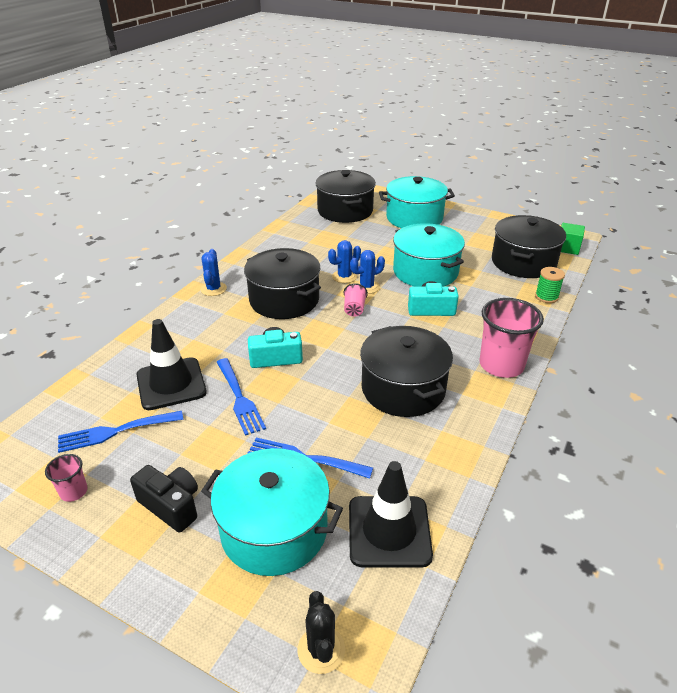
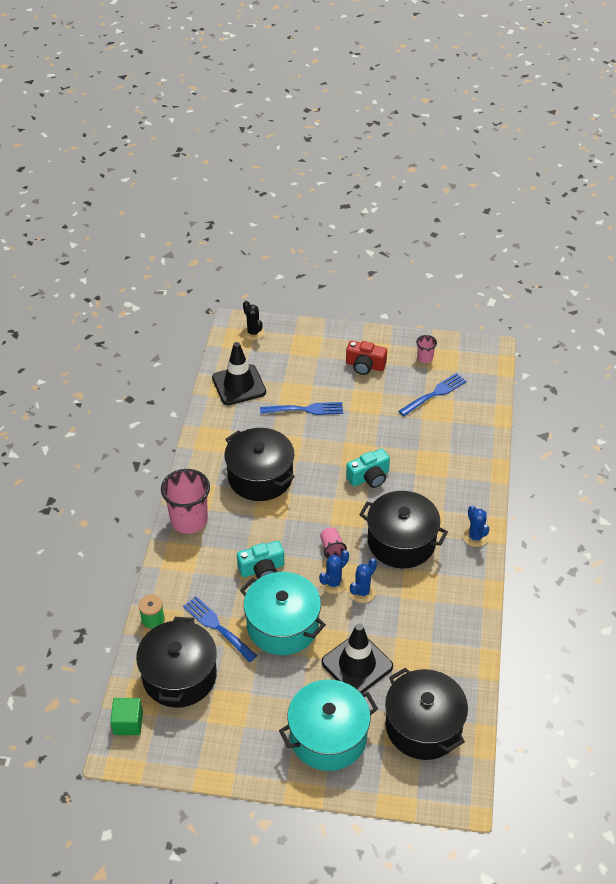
camera: 160 degrees right, 10 degrees up
(171, 384) = (429, 434): black traffic cone -> black traffic cone (357, 664)
(171, 506) = (365, 366): black camera -> red camera
(239, 398) = (373, 437): blue fork -> blue fork (217, 627)
(274, 530) = (301, 369): turquoise pot -> none

